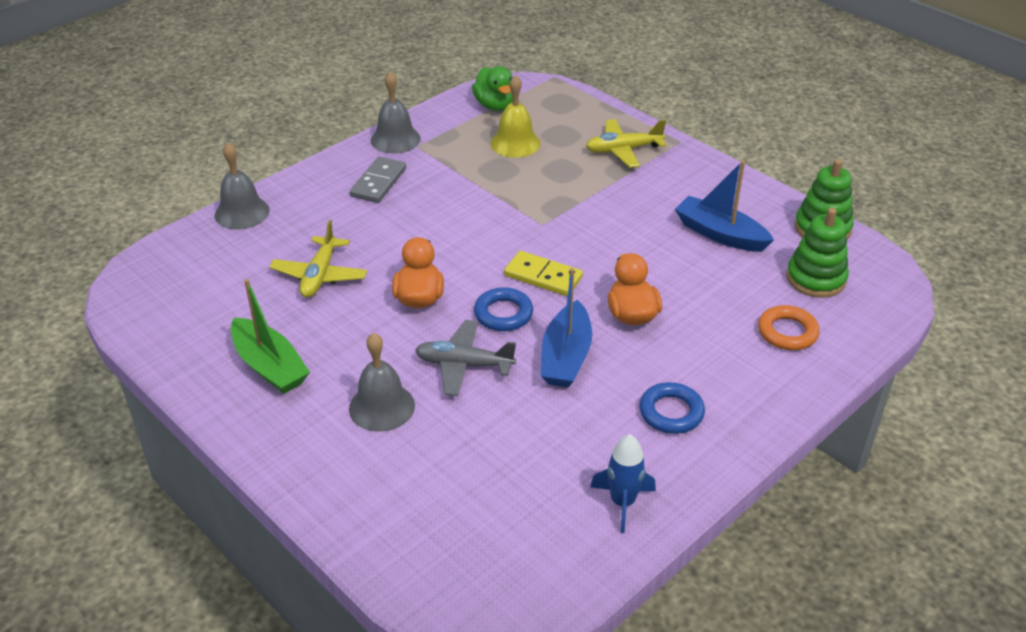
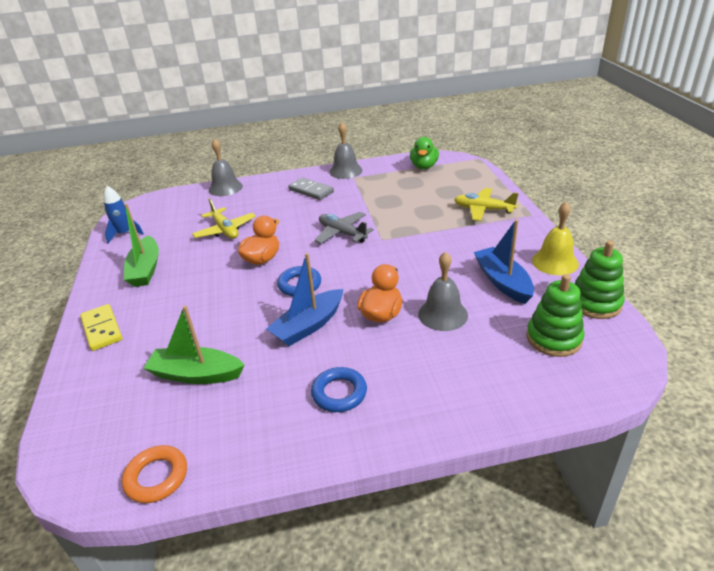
camera: 35 degrees right, 5 degrees down
(320, 275) = (225, 230): yellow plane -> yellow plane turned 75 degrees counterclockwise
(378, 182) = (311, 191): grey domino -> grey domino turned 75 degrees clockwise
(382, 407) = (172, 314): grey bell -> grey bell (443, 314)
(464, 365) = (243, 307): grey plane -> grey plane (342, 233)
(498, 459) = (196, 374): none -> green boat
(515, 143) = (414, 189): yellow bell -> yellow bell (555, 262)
(543, 276) = (348, 270): yellow domino -> yellow domino (102, 329)
(622, 502) = (237, 443): blue rocket -> blue rocket (124, 234)
(787, 332) = (490, 370): orange ring -> orange ring (156, 477)

